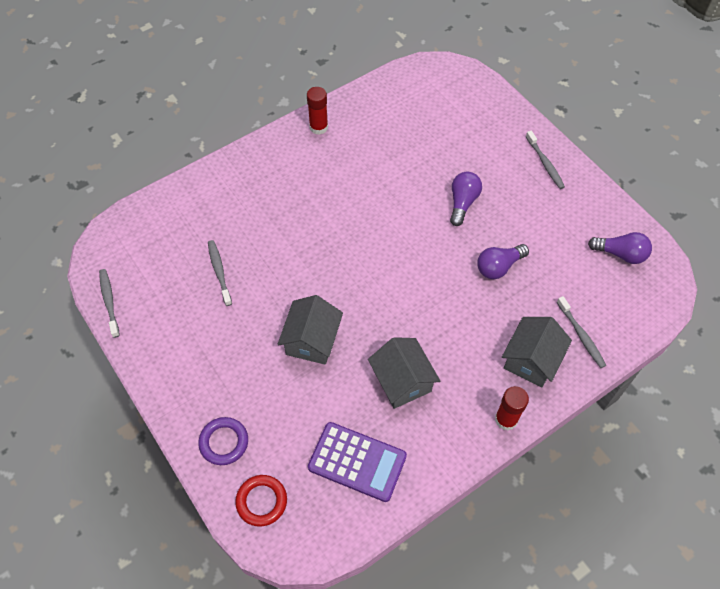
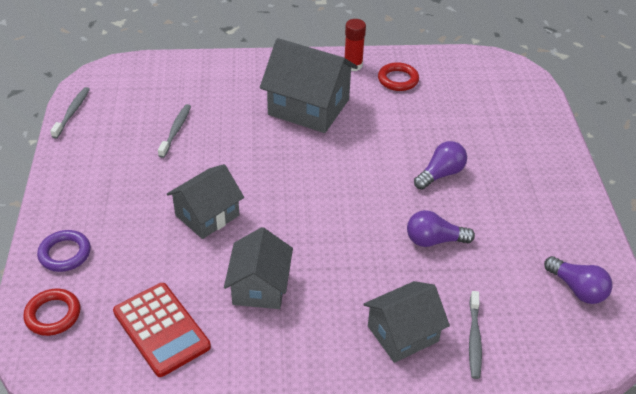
camera: 30 degrees right, 15 degrees down
(314, 189) = (309, 107): none -> grey house
(357, 462) = (161, 329): purple calculator -> red calculator
(366, 125) = (398, 80): none -> red ring
(506, 419) = (333, 371): red glue stick -> none
(545, 163) = (553, 178): grey toothbrush -> none

